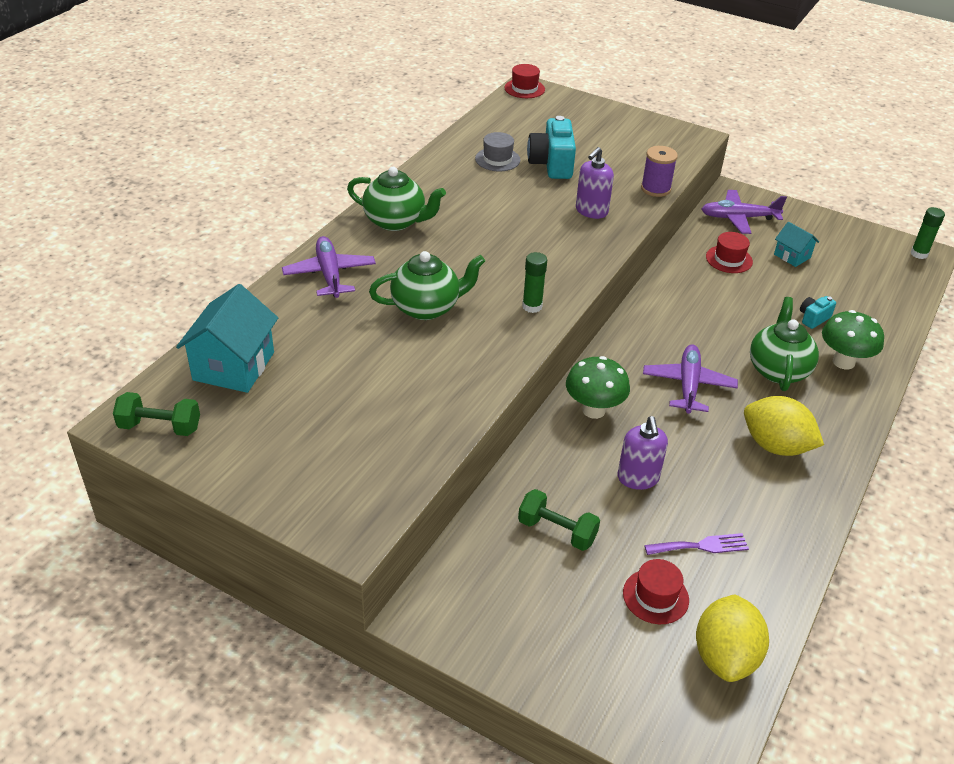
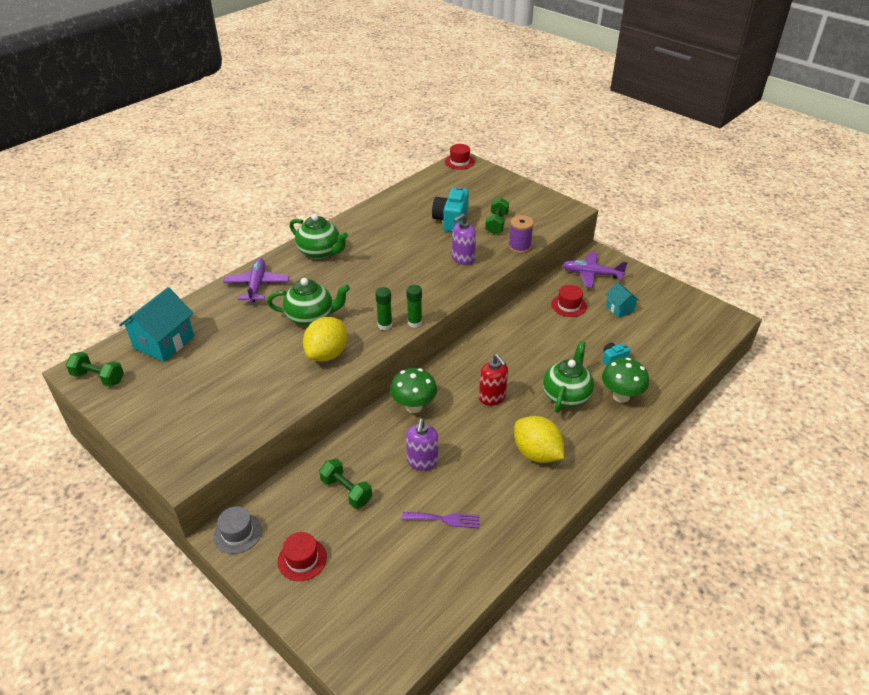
camera: 15 degrees right, 0 degrees up
(497, 159) = (414, 213): grey hat -> grey hat (237, 533)
(612, 163) = (496, 224): none -> green dumbbell
(655, 596) = (394, 550): red hat -> red hat (302, 559)
(688, 385) = (492, 397): purple plane -> red soap dispenser
(725, 656) = (424, 604): yellow lemon -> yellow lemon (327, 354)
(919, 254) = (724, 318): green glue stick -> green glue stick (414, 323)

